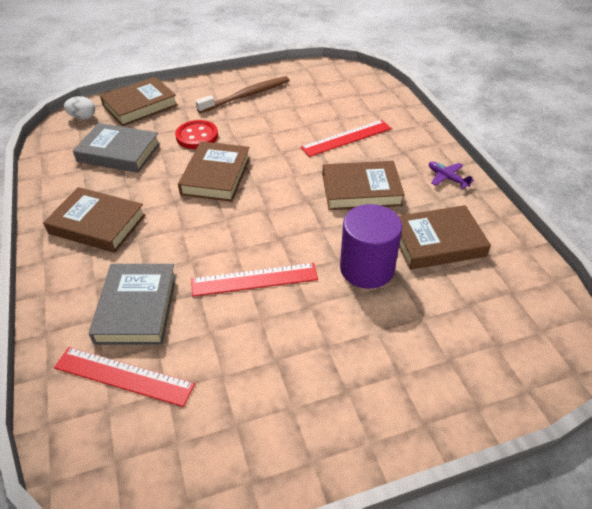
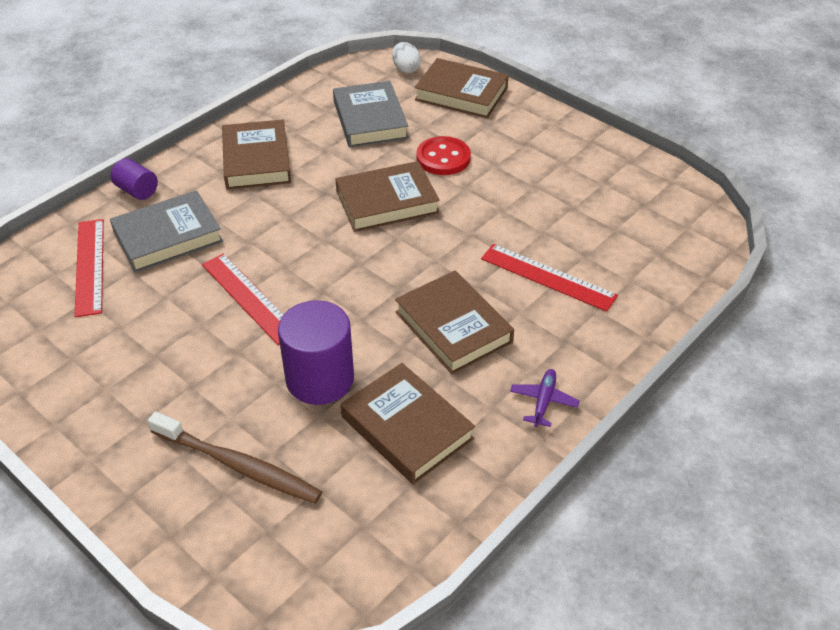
camera: 60 degrees right, 0 degrees up
(53, 311) = (137, 191): none -> purple cylinder
(247, 95) = (557, 159): brown toothbrush -> brown toothbrush (239, 466)

